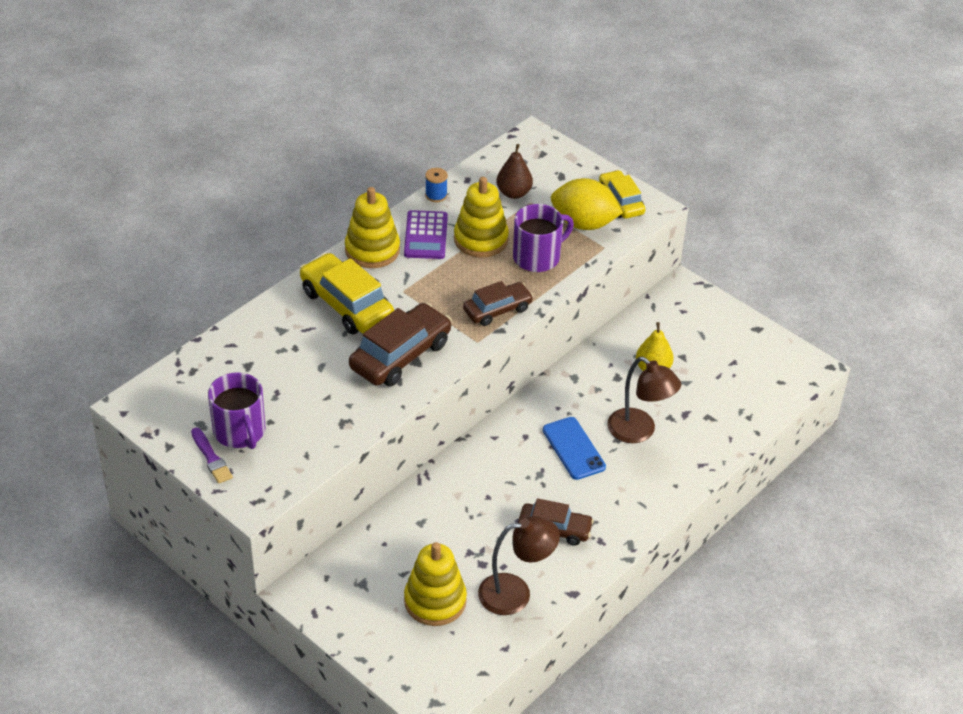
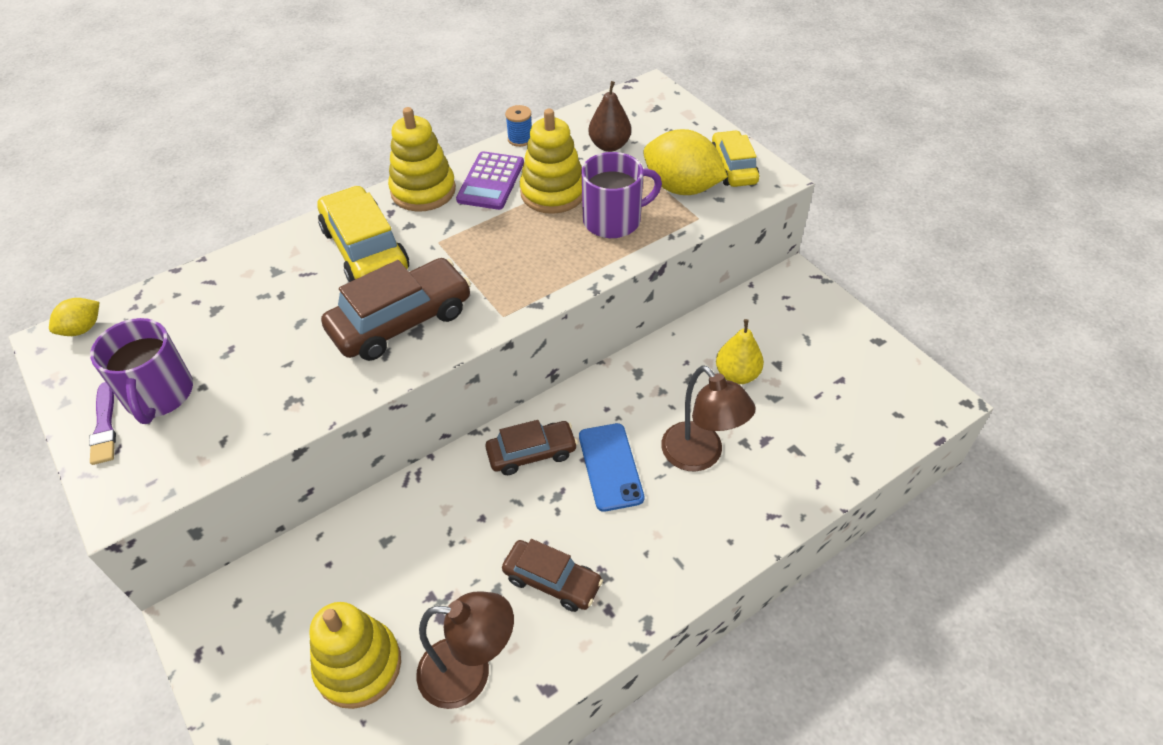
camera: 15 degrees right, 5 degrees up
(149, 393) = (82, 329): none -> yellow lemon
(497, 310) = (542, 278): brown car -> brown car (532, 453)

